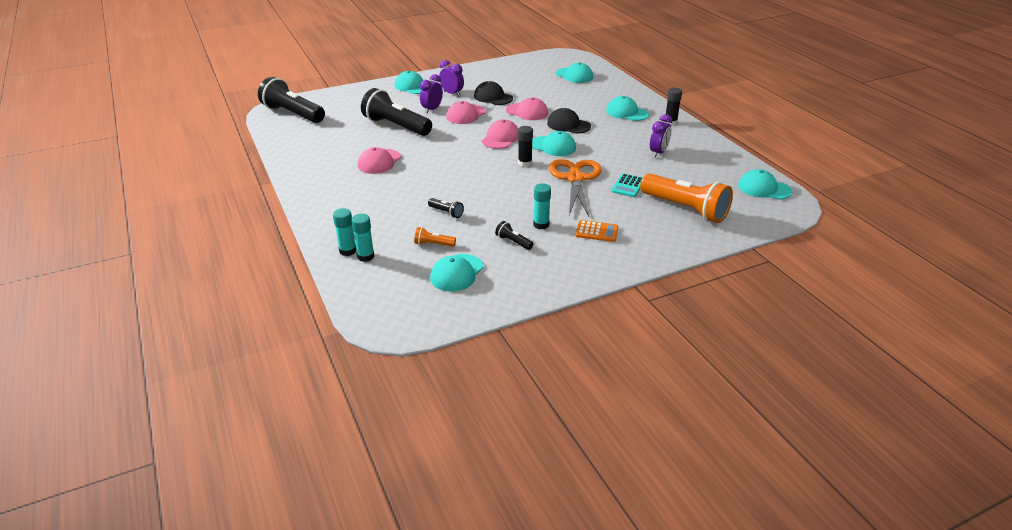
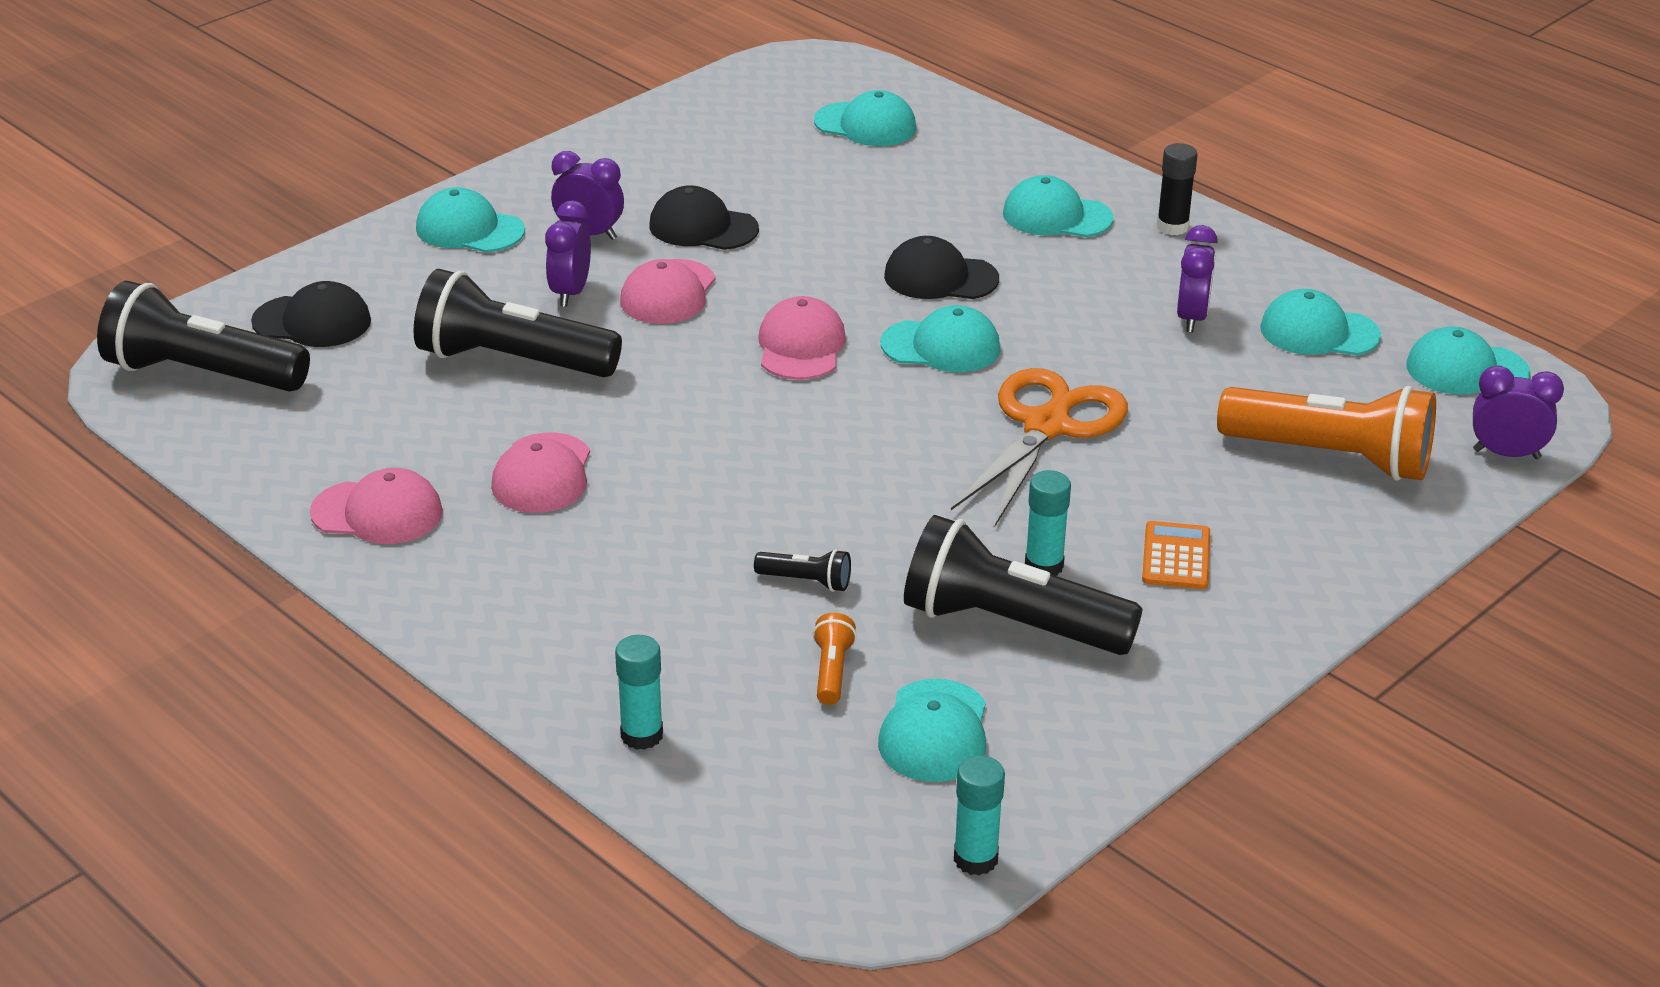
camera: 20 degrees left, 0 degrees up
(340, 105) = (312, 321): none -> black cap
(365, 256) = (695, 740): turquoise glue stick -> turquoise glue stick (975, 859)
(433, 244) = (832, 671): orange flashlight -> orange flashlight turned 105 degrees clockwise
(513, 242) = (1010, 624): black flashlight -> black flashlight, size x2.37
(525, 163) = (904, 408): black glue stick -> none
(527, 112) = (816, 256): pink cap -> pink cap (377, 512)
(575, 178) = (1047, 426): orange scissors -> orange scissors turned 45 degrees clockwise
(596, 232) = (1176, 557): orange calculator -> orange calculator turned 75 degrees counterclockwise
(628, 186) = (1175, 422): turquoise calculator -> none
(708, 165) = (1319, 332): none -> turquoise cap
(763, 221) = (1506, 454): none -> purple clock

